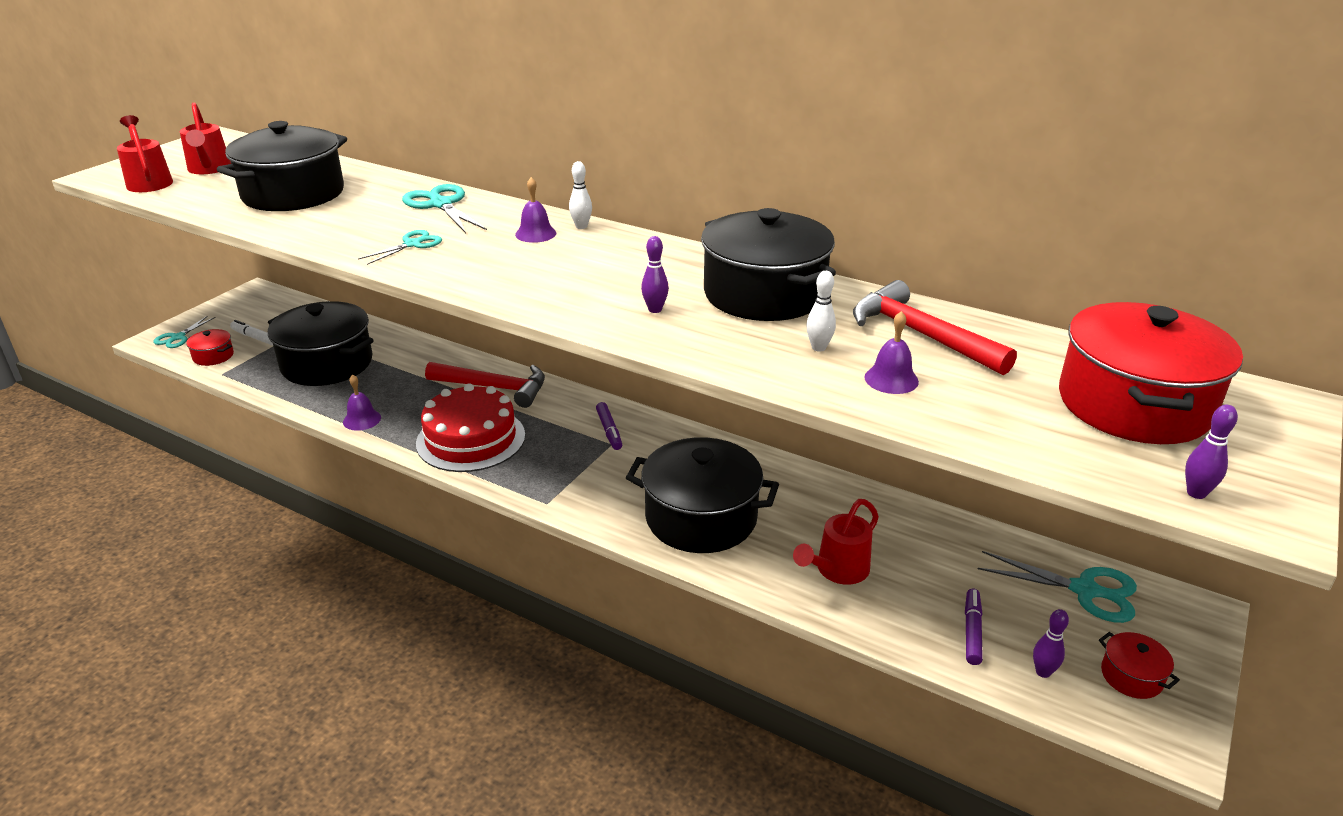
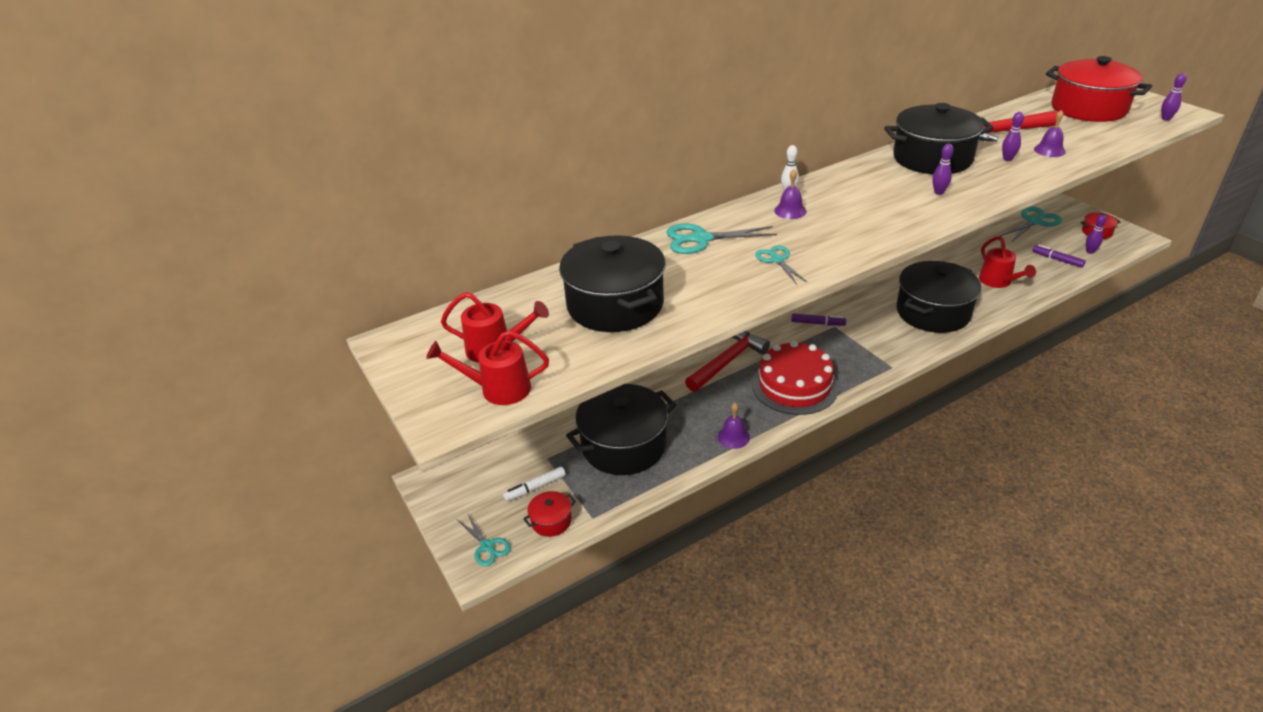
camera: 60 degrees left, 5 degrees up
(818, 348) = (1007, 159): white bowling pin -> purple bowling pin

